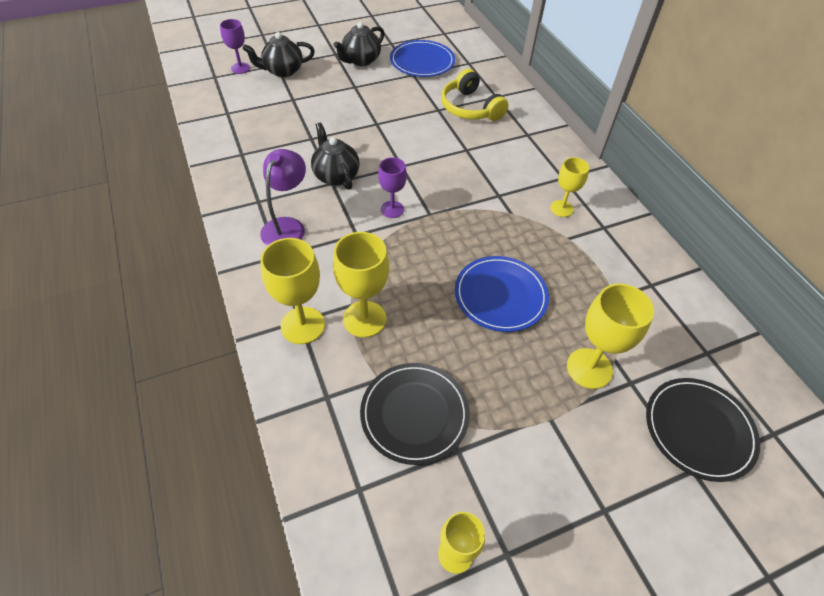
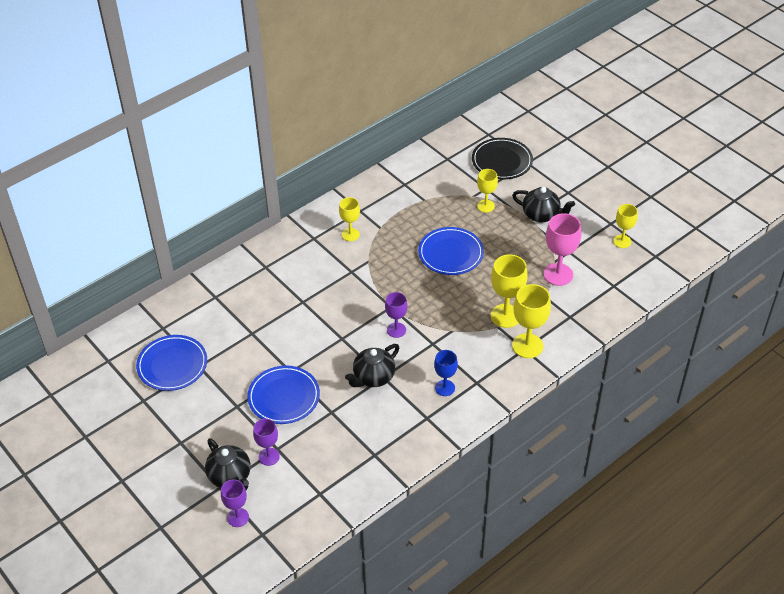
camera: 105 degrees left, 5 degrees down
(287, 93) = (269, 456): none -> purple goblet
(287, 226) = (445, 388): purple lamp -> blue goblet
(348, 114) = (284, 397): none -> blue plate
(361, 60) = (187, 416): black teapot -> black teapot (541, 215)
(414, 414) = (558, 274): black plate -> pink goblet
(470, 108) = (241, 311): yellow headphones -> none
(589, 368) = (485, 206): yellow goblet -> yellow goblet, size x0.63

